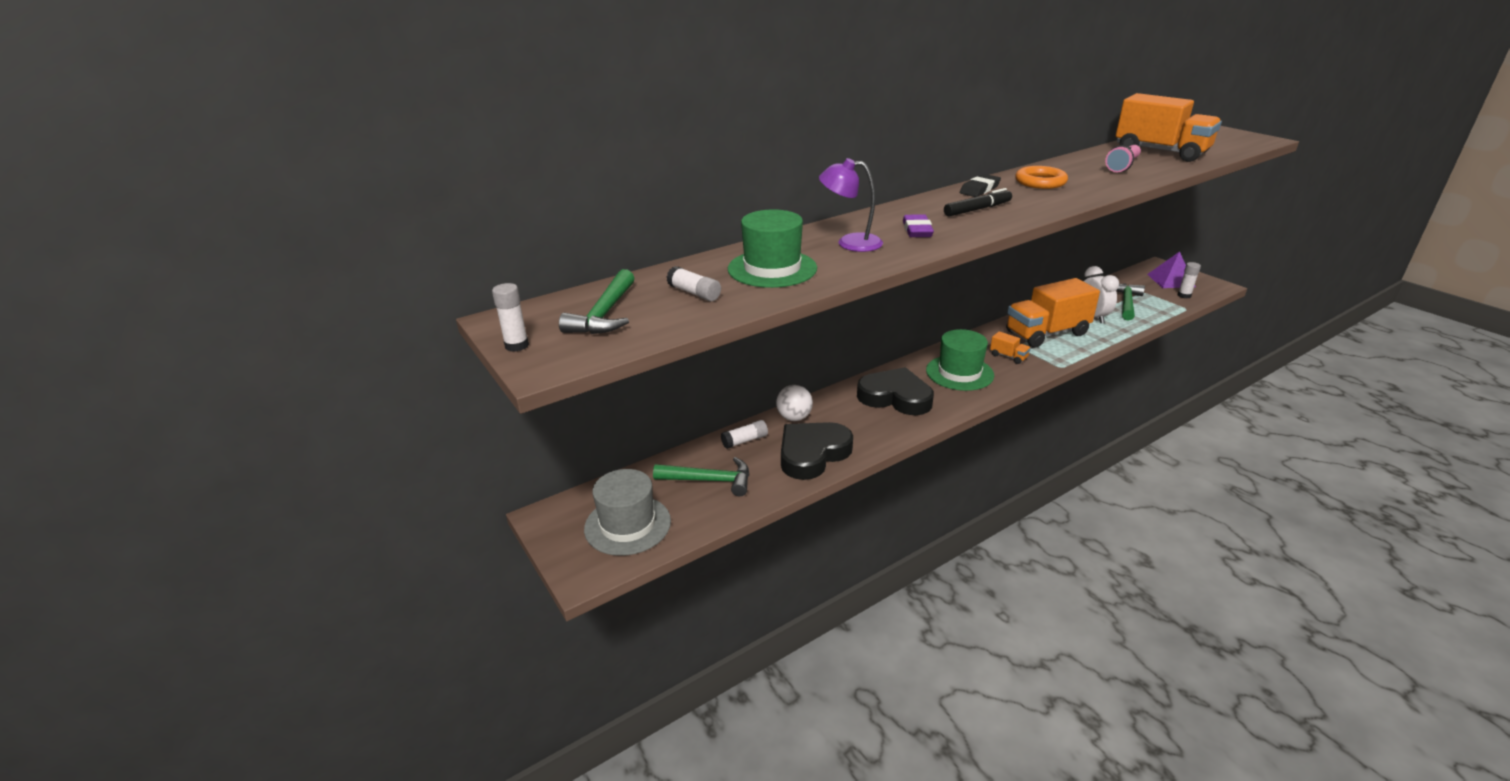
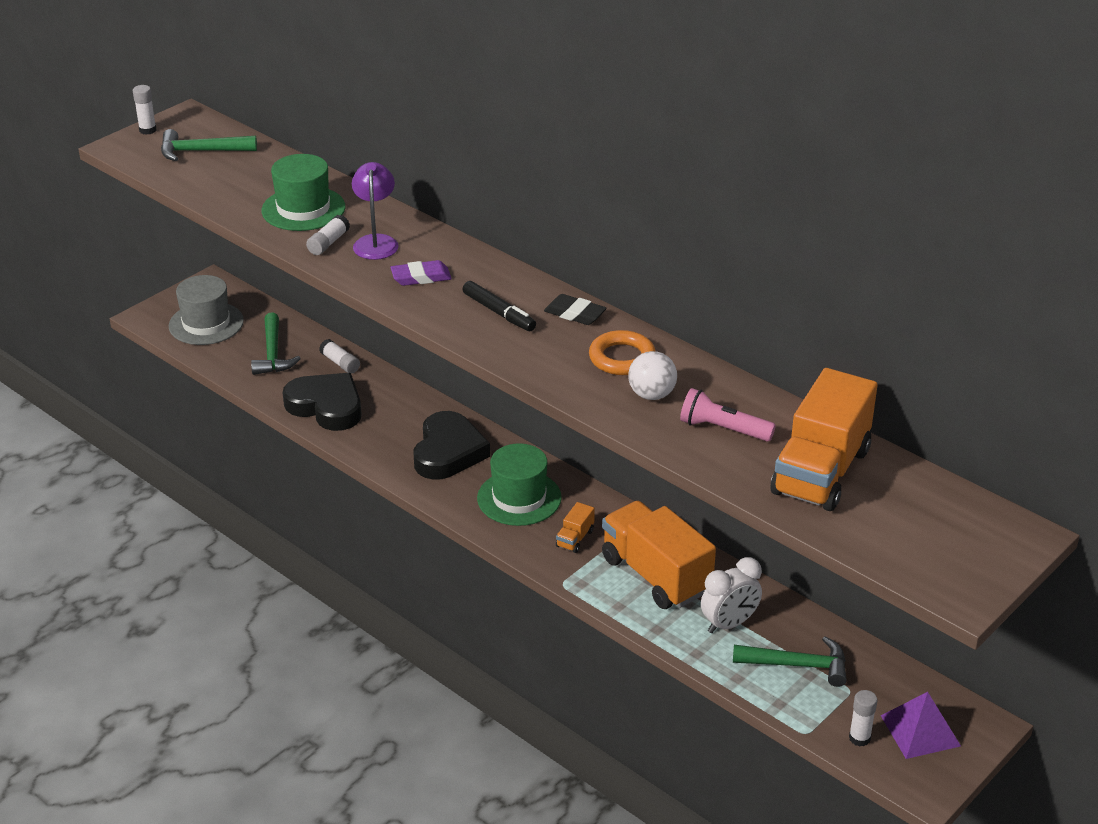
camera: 75 degrees right, 5 degrees up
(694, 293) = (245, 181): white glue stick -> white glue stick (328, 243)
(794, 418) = (388, 387): white ball -> white ball (651, 395)

